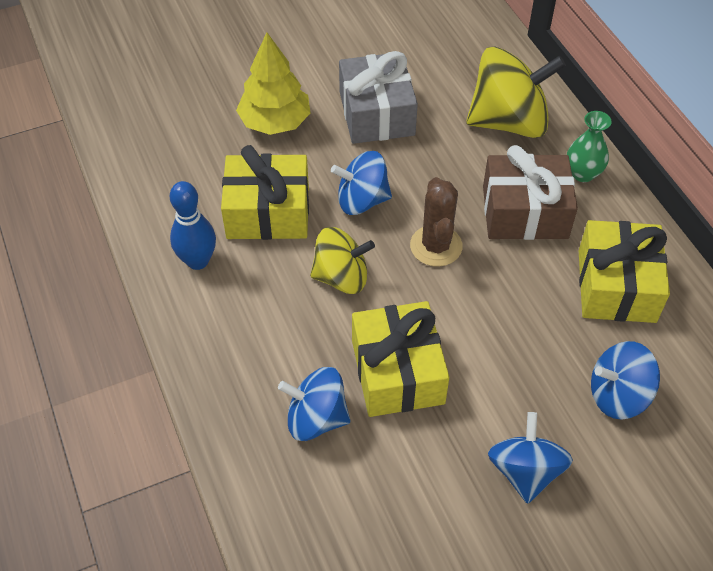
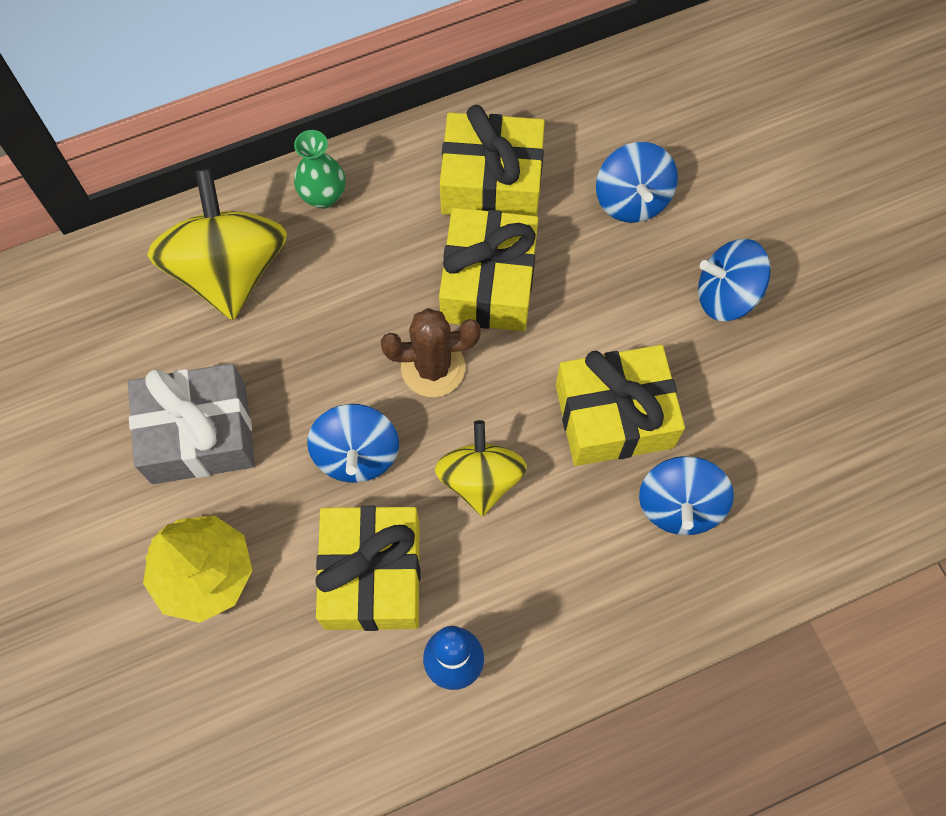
camera: 90 degrees left, 15 degrees up
(516, 283) = (488, 283): none -> yellow gift
(525, 212) = (382, 265): brown gift -> none

